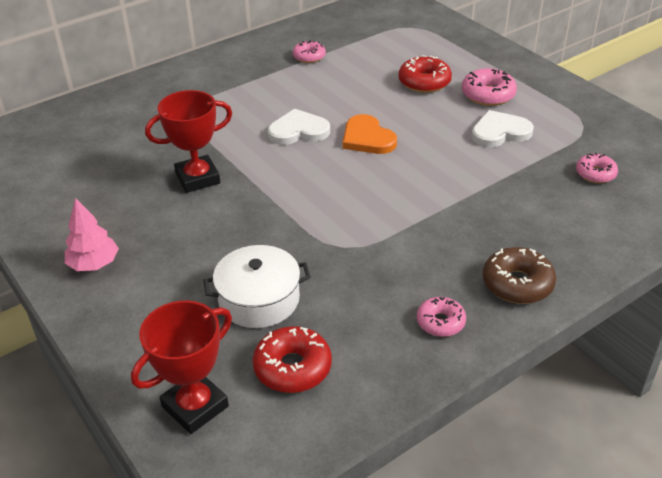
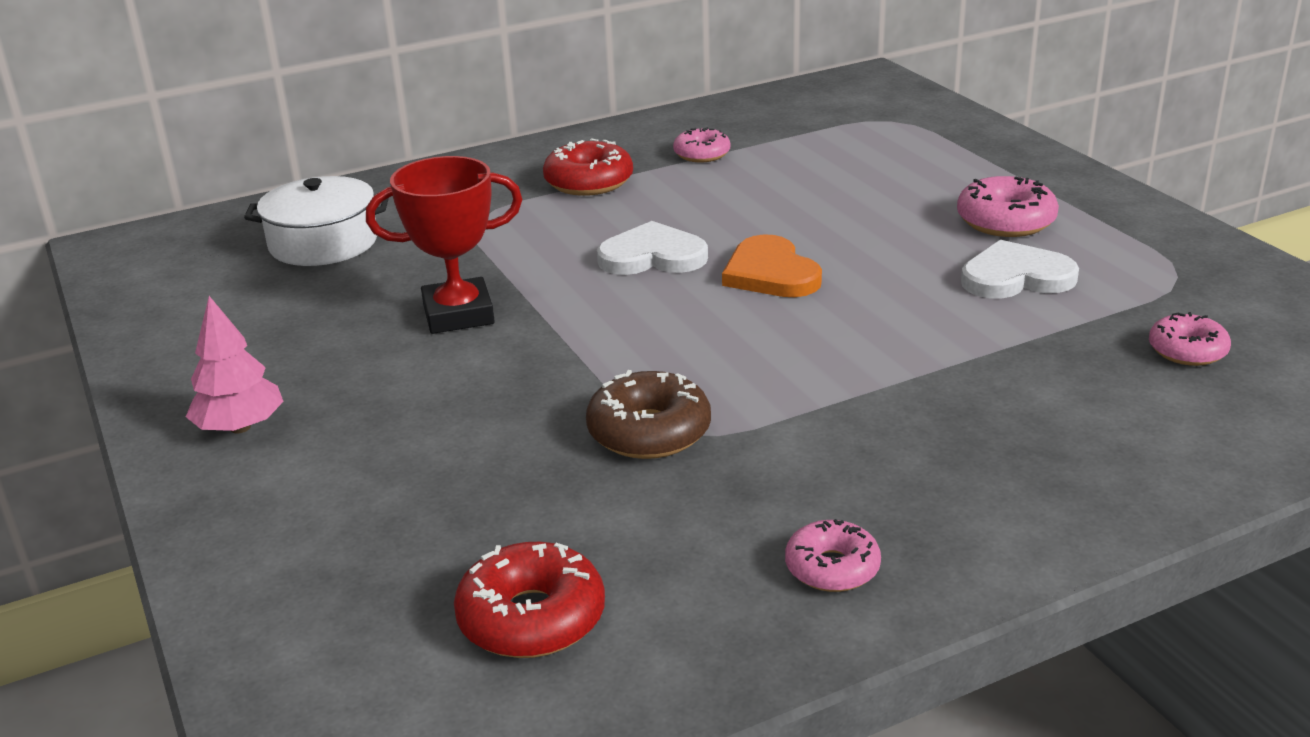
camera: 10 degrees right, 10 degrees down
(195, 406) = (334, 665): red trophy -> none
(259, 299) = (505, 503): white pot -> white pot (323, 243)
(424, 82) = (894, 198): red donut -> red donut (589, 182)
(517, 284) = (997, 517): brown donut -> brown donut (649, 432)

